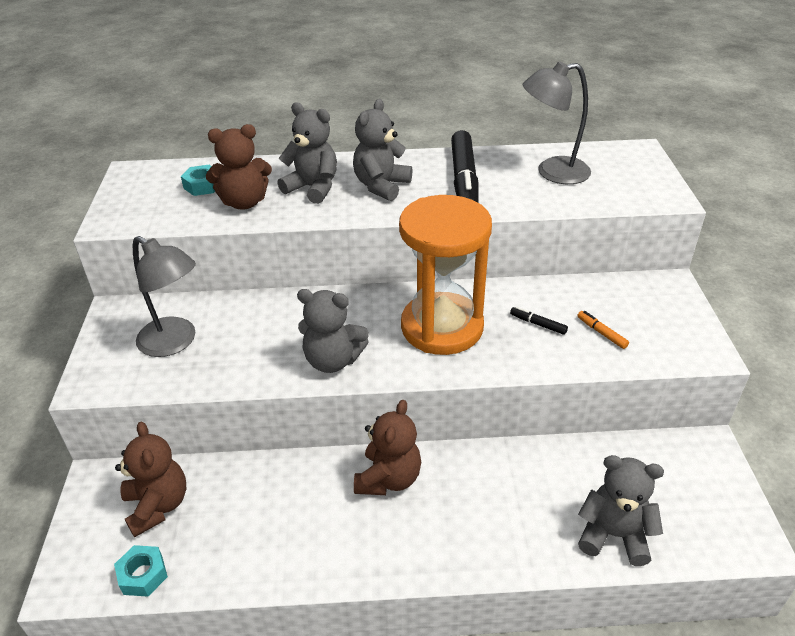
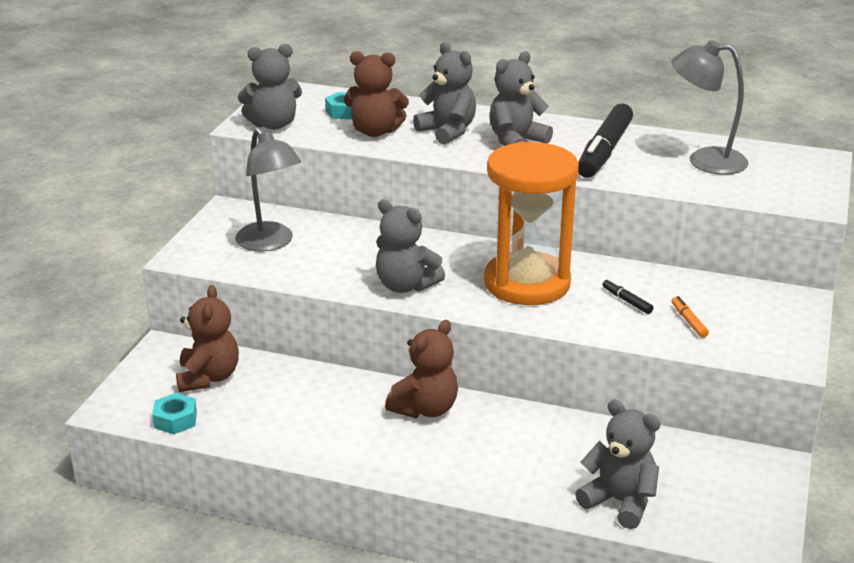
camera: 20 degrees right, 10 degrees down
(137, 215) = (273, 124): none -> grey teddy bear

